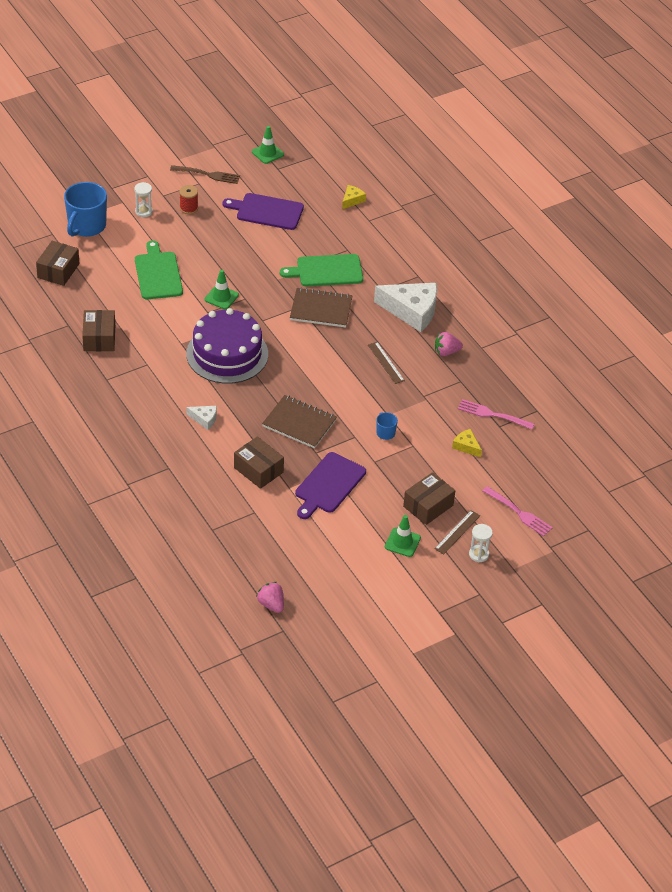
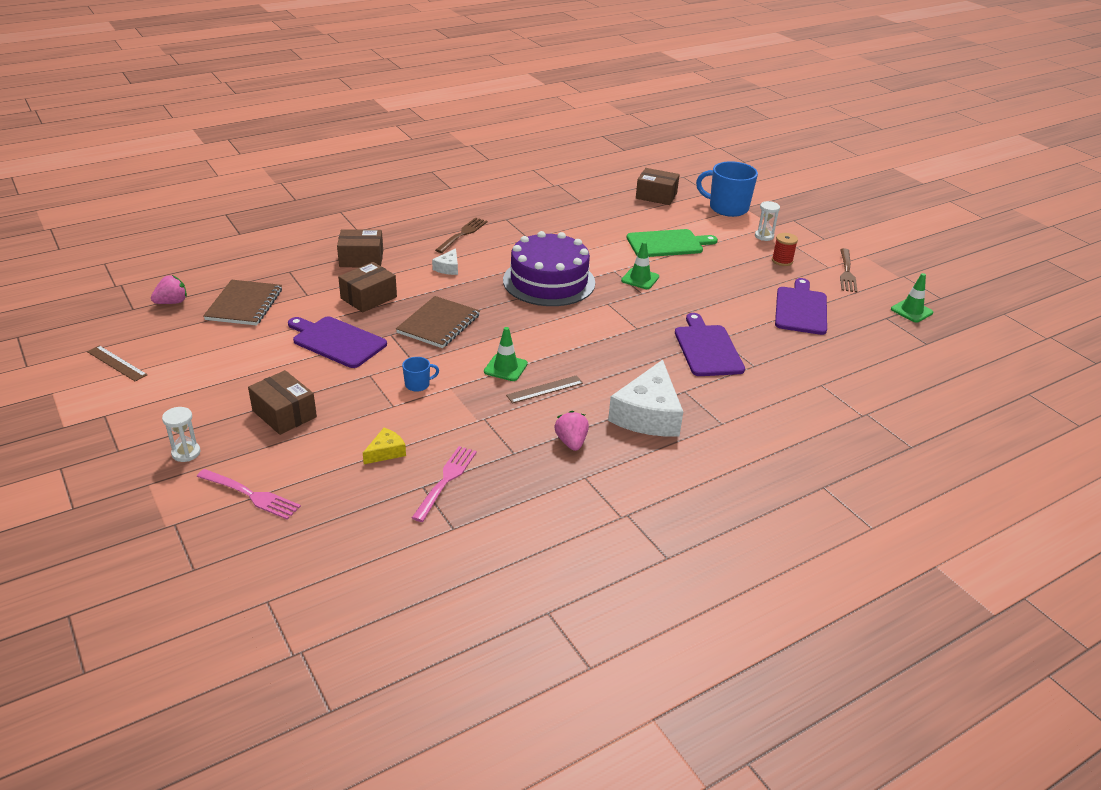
camera: 90 degrees right, 10 degrees down
(99, 338) = (564, 215): brown box -> brown box (361, 259)
(139, 410) = (462, 234): none -> brown fork
(321, 309) = (635, 343): brown notebook -> brown notebook (244, 304)
(326, 271) = (707, 348): green cutting board -> purple cutting board
(352, 200) = (855, 372): yellow cheese -> none
(402, 542) = (229, 391): green traffic cone -> green traffic cone (505, 368)
(457, 532) = (231, 436): brown ruler -> brown ruler (116, 363)
(518, 512) = (250, 495): pink fork -> pink fork turned 105 degrees counterclockwise

